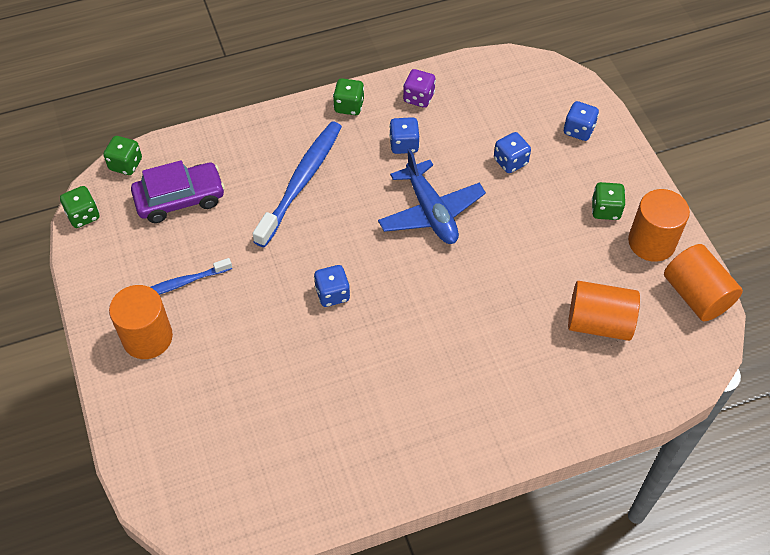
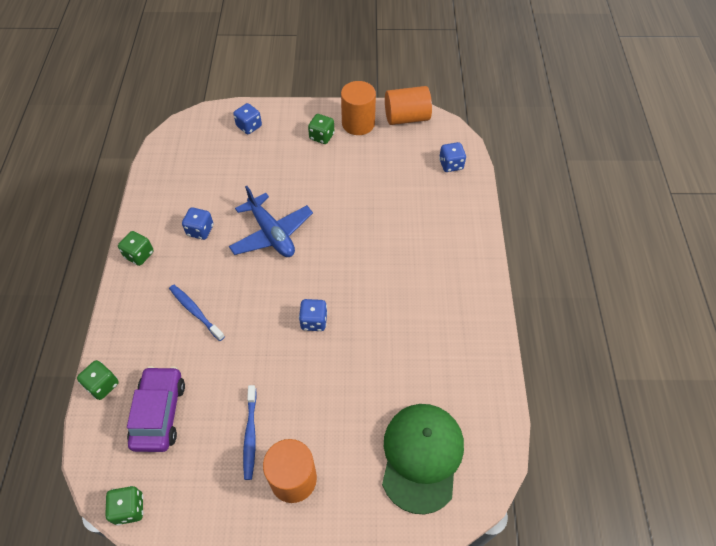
camera: 70 degrees left, 0 degrees up
(126, 164) = (91, 453): green dice -> green dice (103, 385)
(206, 452) = (421, 456): none -> green cap
(301, 182) = (195, 311): blue toothbrush -> blue toothbrush, size x0.57
(418, 97) = (161, 207): purple dice -> none
(431, 212) = (271, 234): blue plane -> blue plane turned 60 degrees clockwise
(510, 161) = (253, 172): blue dice -> blue dice (451, 165)
(599, 323) = (406, 171): orange cylinder -> none

